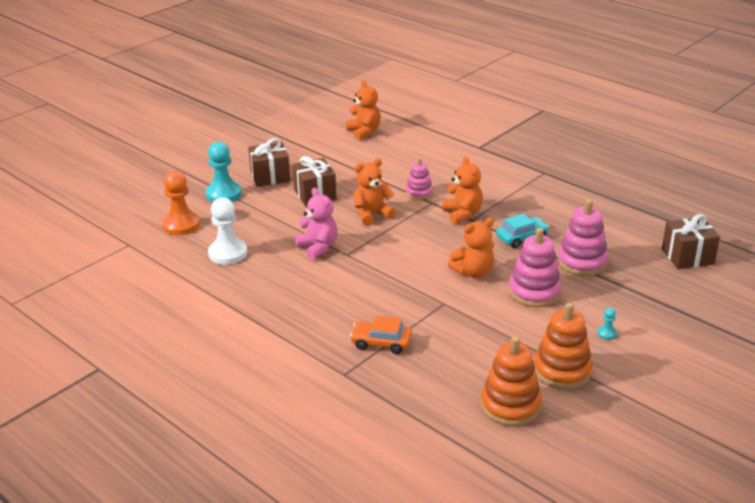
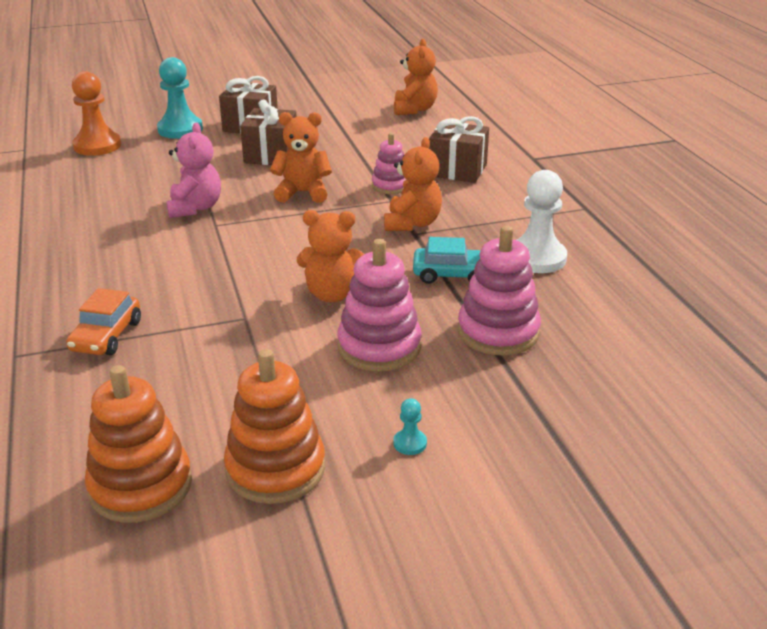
camera: 30 degrees right, 0 degrees up
(228, 253) = (98, 185): white pawn -> white pawn (537, 258)
(381, 343) = (106, 336): orange car -> orange car turned 120 degrees counterclockwise
(687, 256) = (677, 381): brown gift -> brown gift (457, 170)

